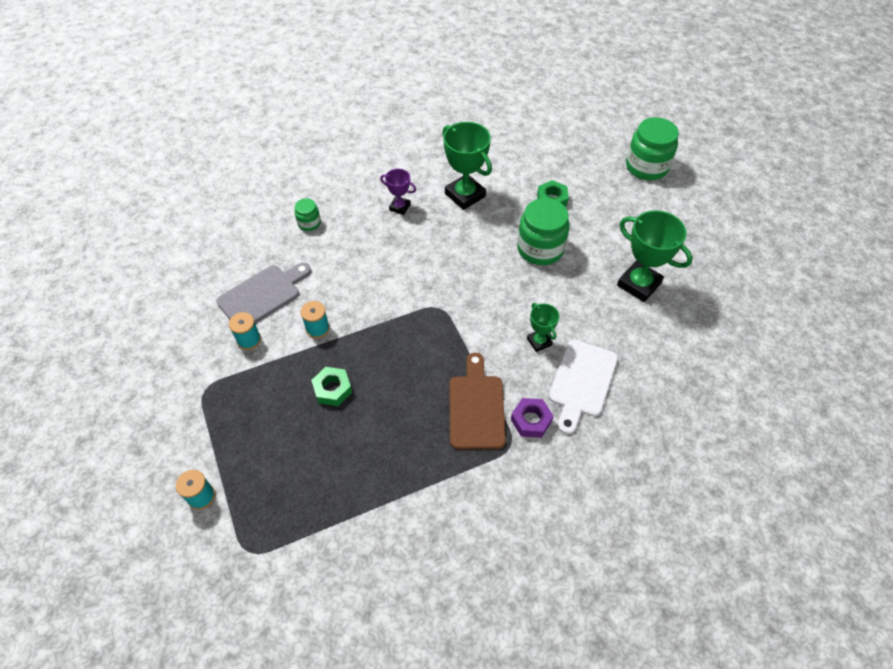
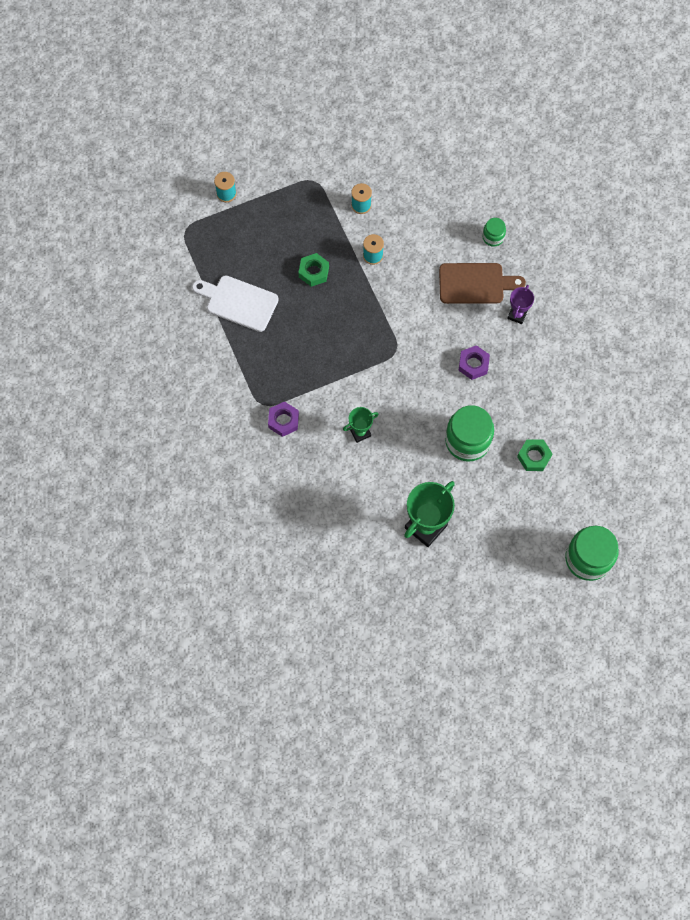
camera: 90 degrees right, 15 degrees up
(262, 295) = (408, 209): grey cutting board -> none
(455, 242) = (473, 364): none -> purple nut
(465, 195) = (536, 374): green trophy -> none
(476, 407) = (296, 379): brown cutting board -> brown cutting board (475, 283)
(582, 382) = (319, 464): white cutting board -> white cutting board (238, 302)

